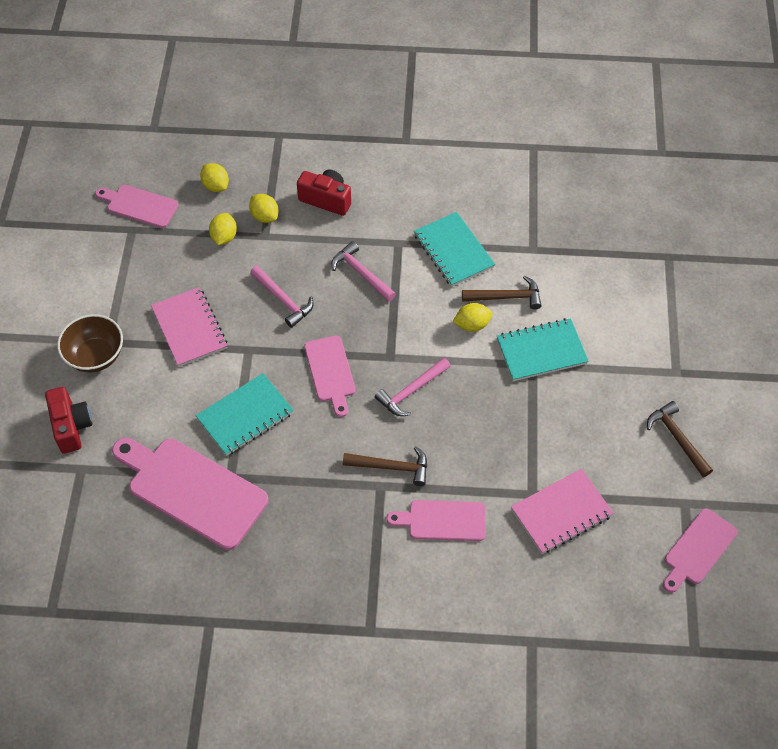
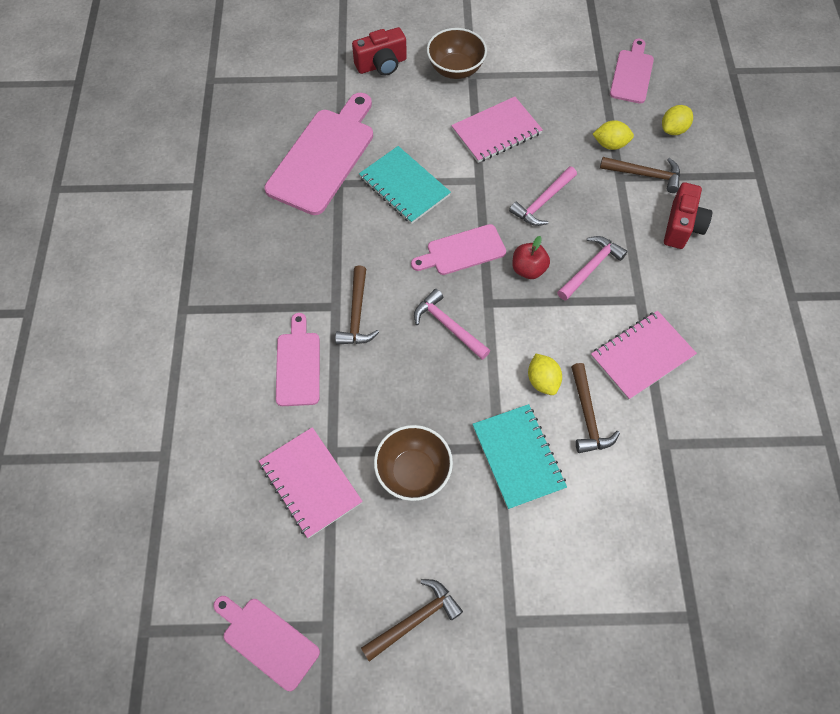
camera: 85 degrees right, 5 degrees up
(265, 216) = (645, 175): yellow lemon -> brown hammer
(357, 321) = (528, 269): none -> red apple
(453, 251) = (641, 356): turquoise notebook -> pink notebook
(553, 430) = (413, 472): none -> brown bowl

